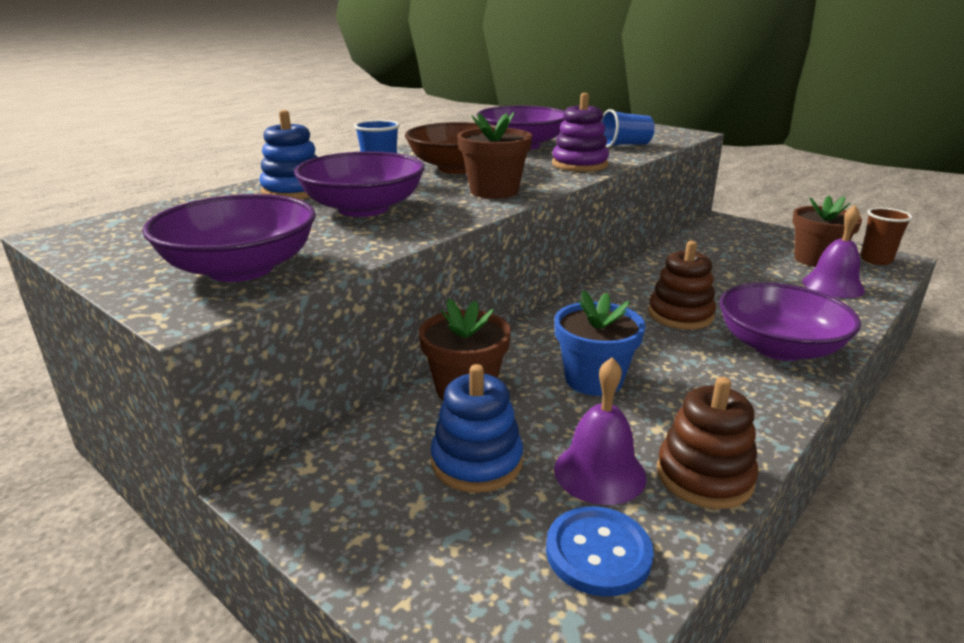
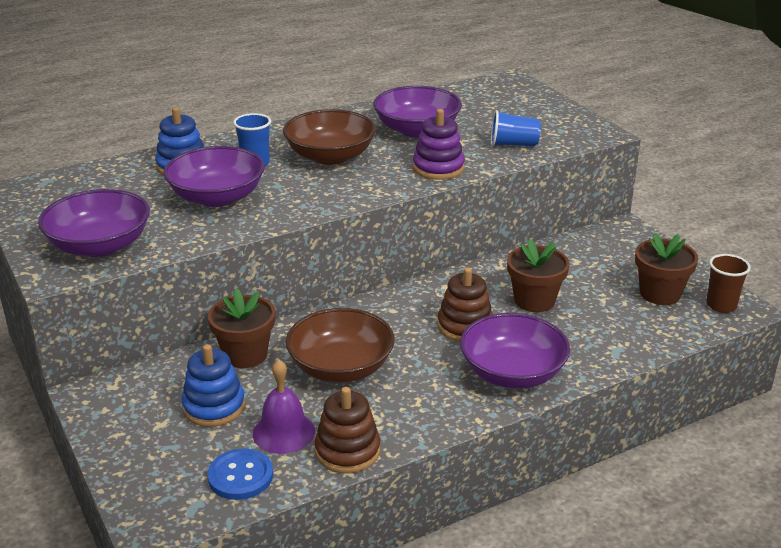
camera: 20 degrees right, 5 degrees up
(494, 191) = (331, 193): brown flower pot -> brown flower pot (534, 300)
(594, 379) = (341, 367): blue flower pot -> brown bowl
(833, 286) = (638, 325): purple bell -> none

